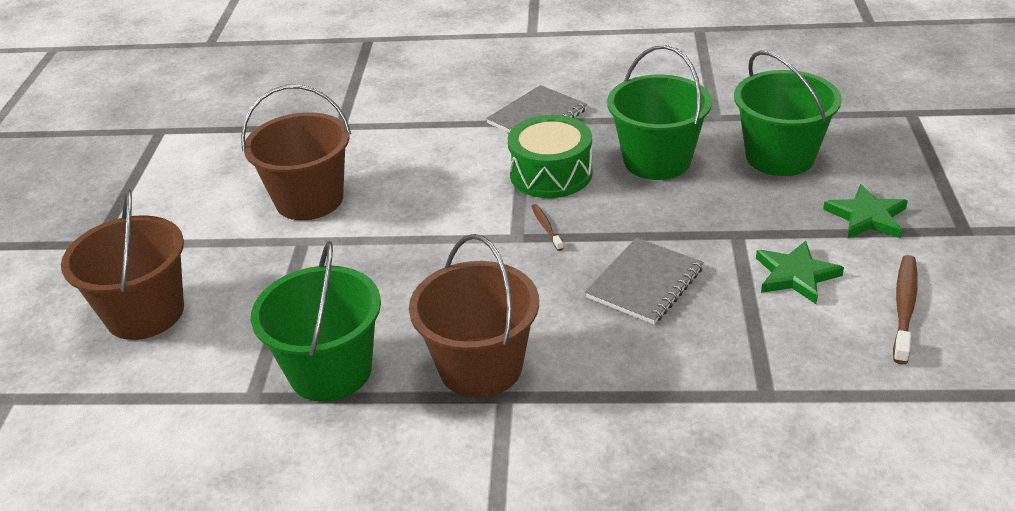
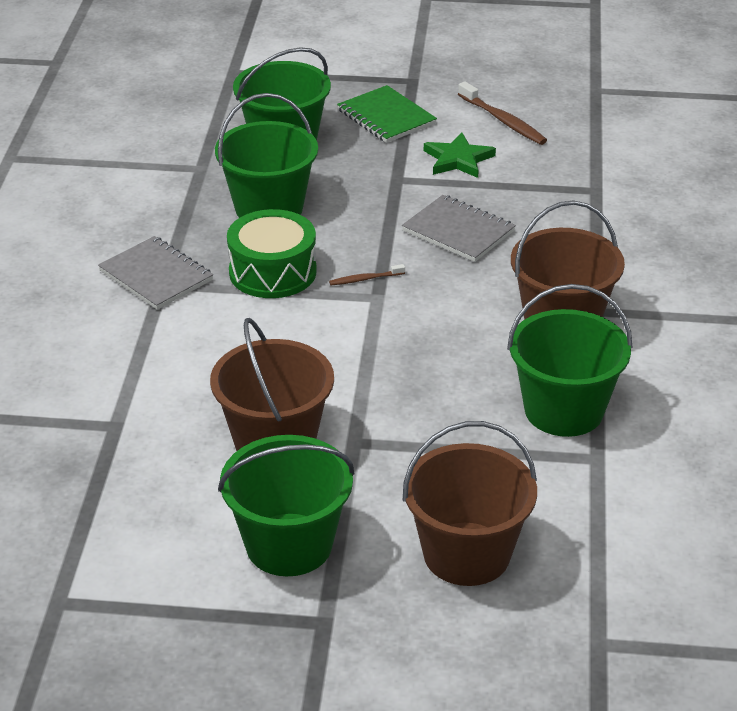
camera: 90 degrees left, 0 degrees up
(185, 219) = (289, 545): none -> green bucket
(867, 217) = (386, 117): green star -> green notebook
(904, 307) = (503, 121): brown toothbrush -> brown toothbrush turned 150 degrees counterclockwise

